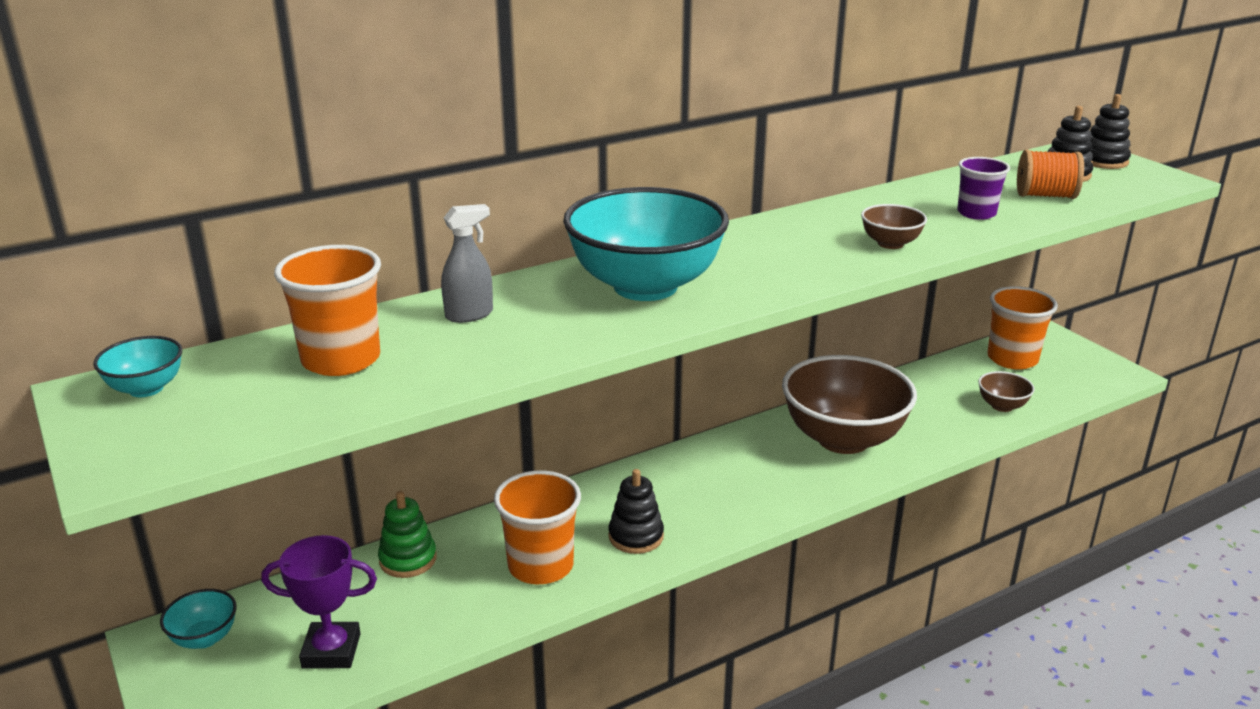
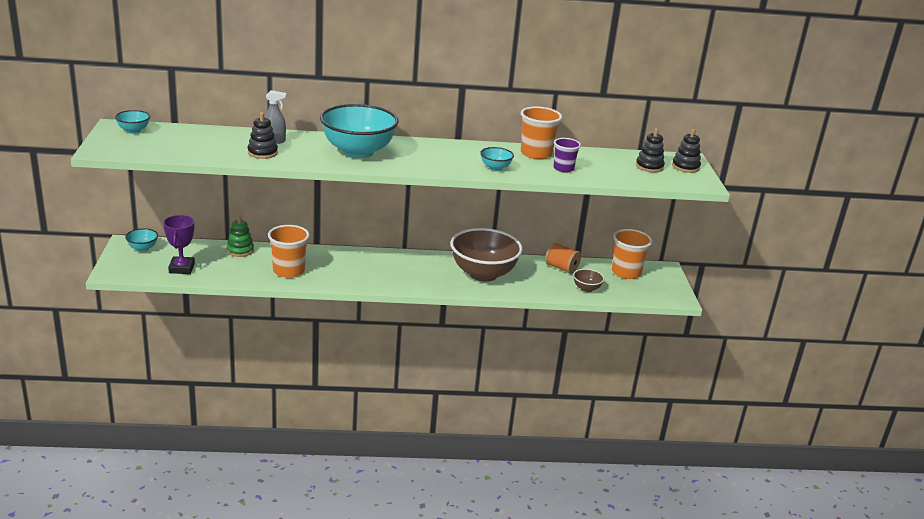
camera: 25 degrees right, 0 degrees up
(331, 651) = (181, 268): purple trophy -> purple trophy turned 60 degrees clockwise
(341, 359) = (208, 141): orange cup -> orange cup (536, 154)
(636, 536) = (339, 275): black stacking toy -> black stacking toy (262, 153)
(890, 244) = (495, 168): brown bowl -> turquoise bowl
(1045, 196) = (616, 172): orange spool -> orange spool (561, 268)

